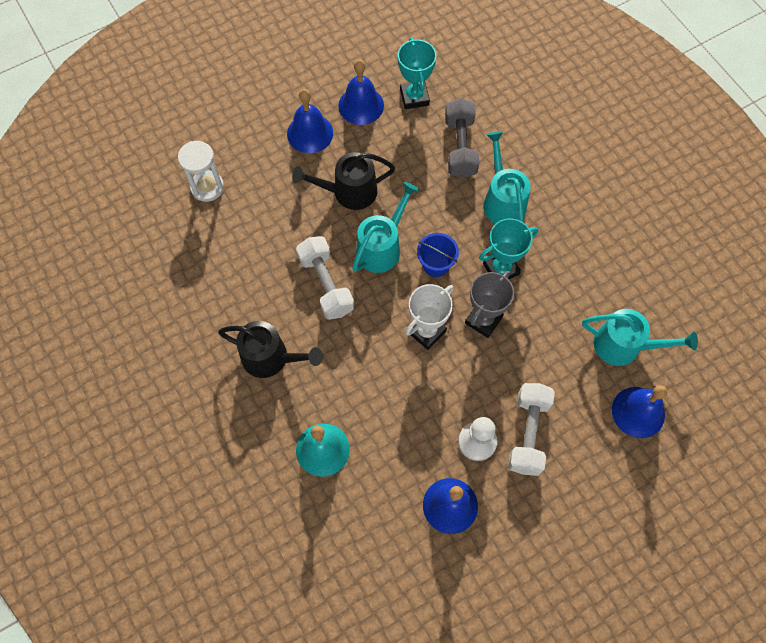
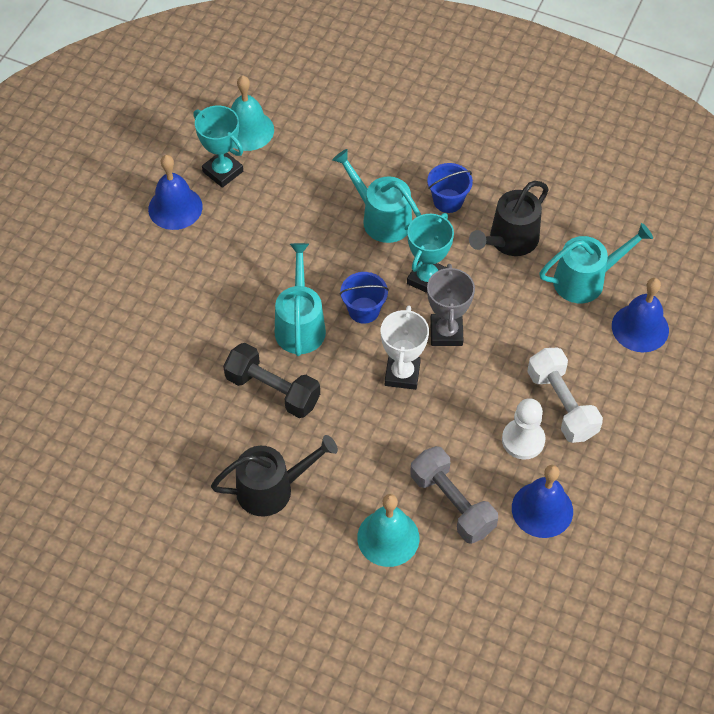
camera: 35 degrees left, 10 degrees down
(207, 187) = (77, 372): white hourglass -> none
(310, 133) = (144, 262): blue bell -> none
(326, 284) = (272, 390): white dumbbell -> black dumbbell
(349, 192) = (228, 293): black watering can -> black watering can (509, 240)
(456, 75) = (248, 130): none -> turquoise bell
(460, 147) = (303, 192): grey dumbbell -> grey dumbbell (452, 503)
(563, 217) = (448, 201): none -> blue bucket

